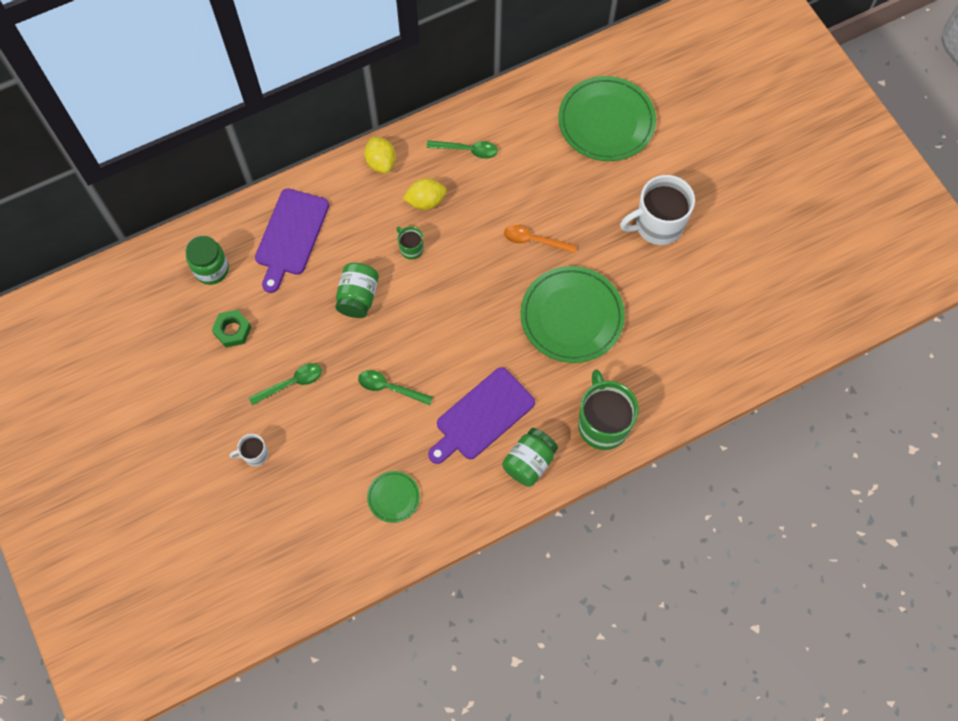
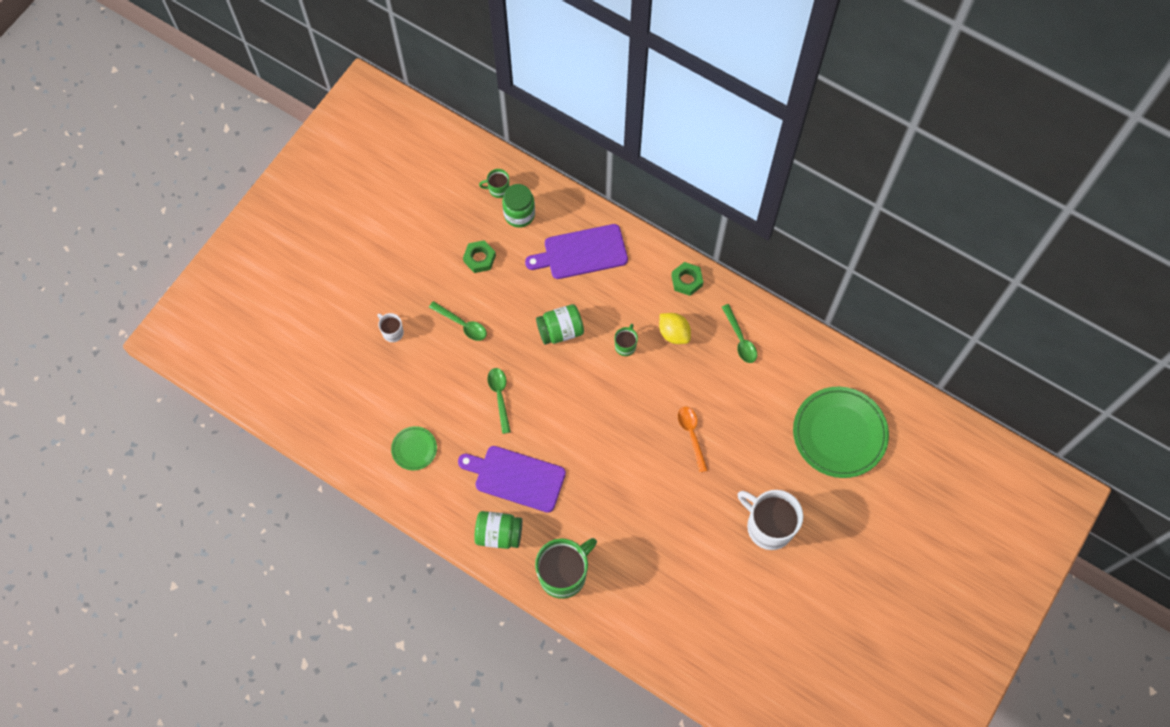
camera: 60 degrees right, 0 degrees up
(170, 274) = (498, 189): none -> green mug
(381, 162) = (686, 281): yellow lemon -> green nut
(571, 316) = (642, 501): green plate -> none

